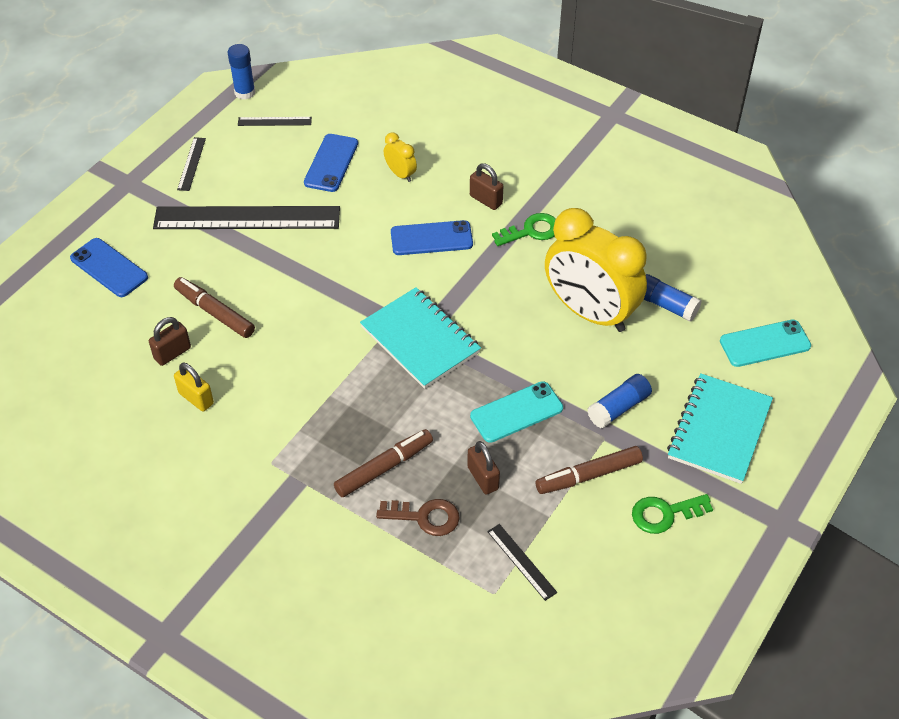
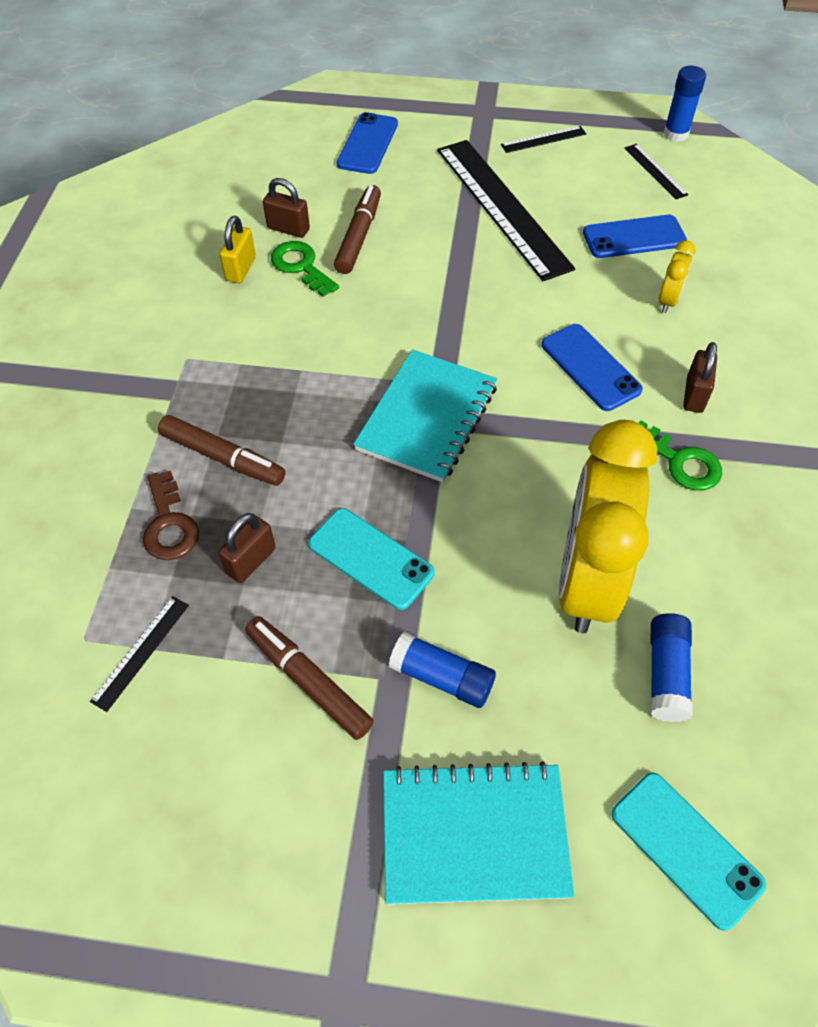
camera: 65 degrees right, 5 degrees up
(664, 514) = (285, 807): green key -> green key (301, 266)

